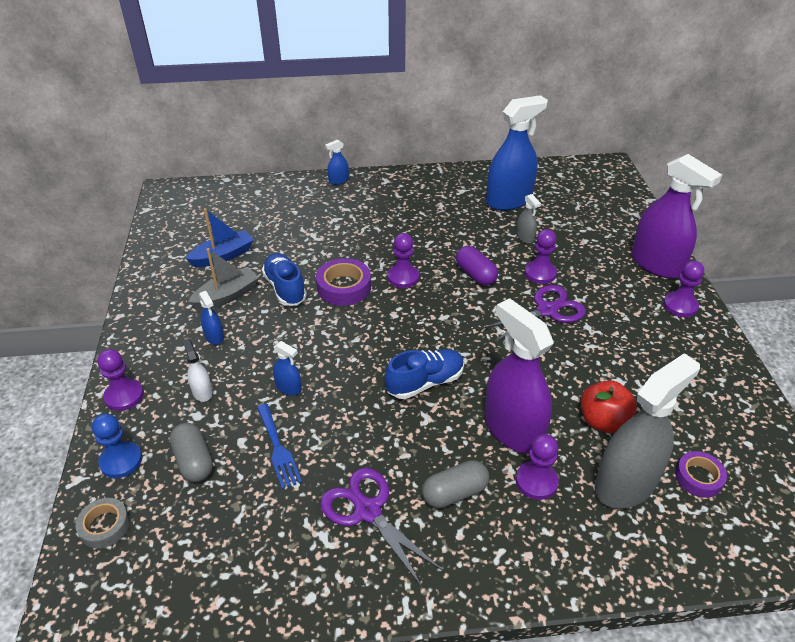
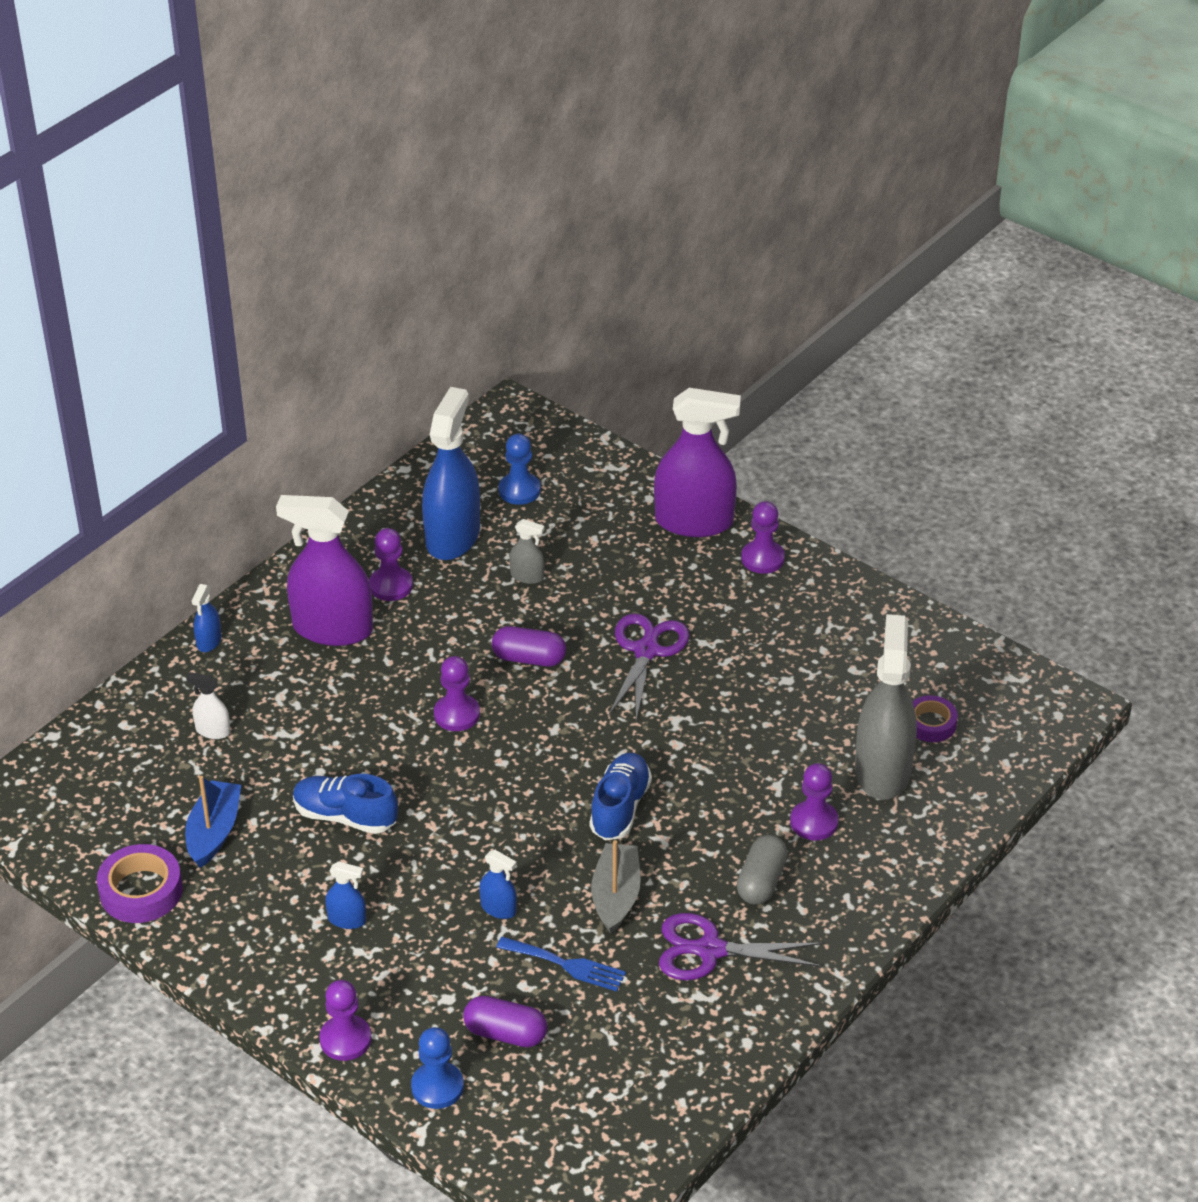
camera: 45 degrees left, 0 degrees up
(105, 526) = (507, 1138): grey tape -> none
(194, 461) = (505, 1033): grey capsule -> purple capsule
(202, 392) = (419, 976): white spray bottle -> white spray bottle (213, 731)
(227, 296) = (292, 871): grey boat -> grey boat (616, 896)
(288, 387) = (498, 908): blue spray bottle -> blue spray bottle turned 45 degrees clockwise
(344, 287) = (408, 770): purple tape -> purple tape (141, 891)
(513, 429) = (746, 792): purple spray bottle -> purple spray bottle (332, 629)
(540, 273) = (592, 611): purple pawn -> purple pawn (391, 585)
(570, 199) = (519, 490): none -> blue pawn
(603, 421) = (812, 729): red apple -> none

